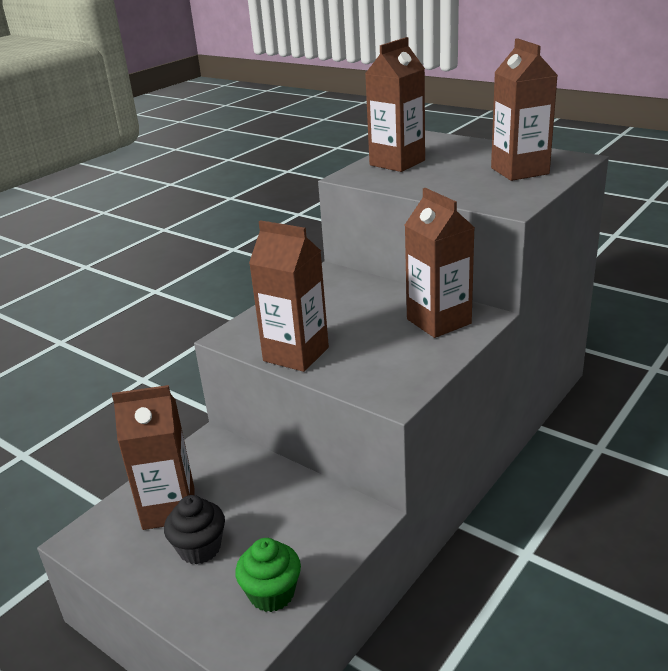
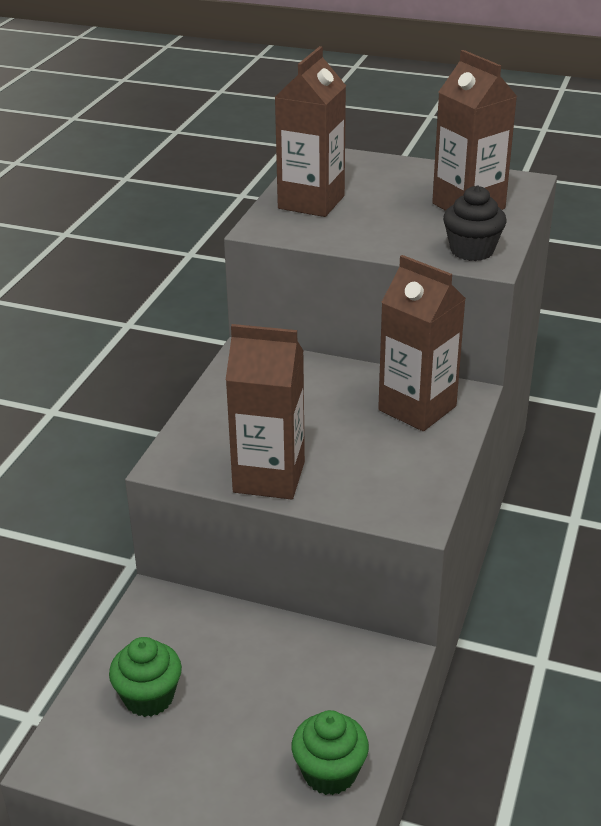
camera: 20 degrees left, 5 degrees up
(169, 508) = (149, 697): brown carton -> green cupcake
(200, 548) = (215, 739): black cupcake -> black cupcake (472, 250)

